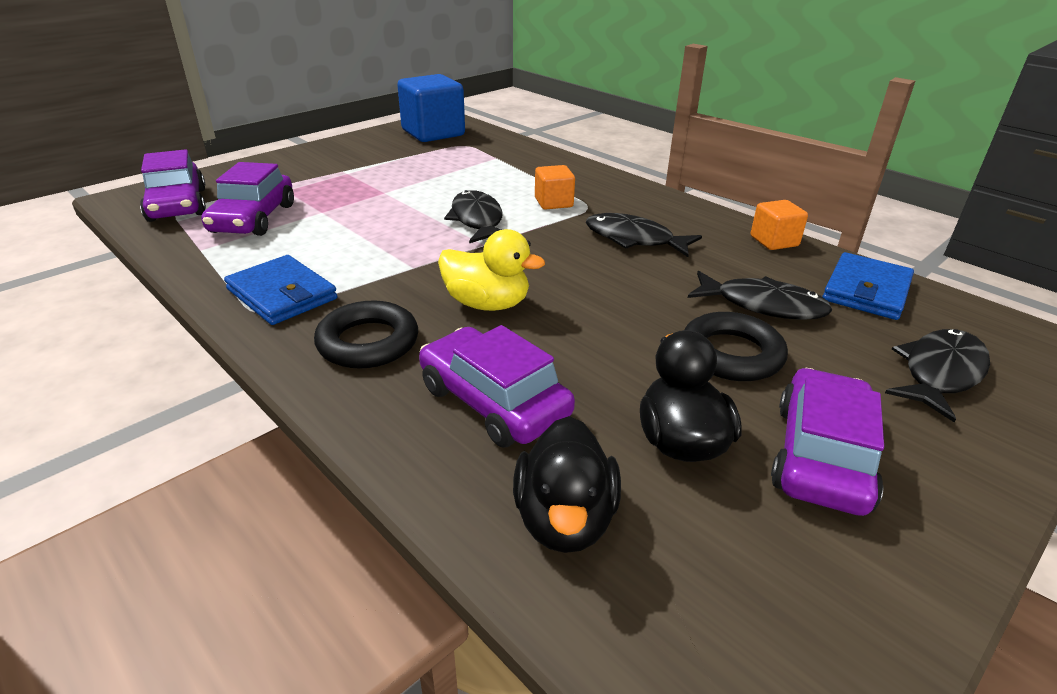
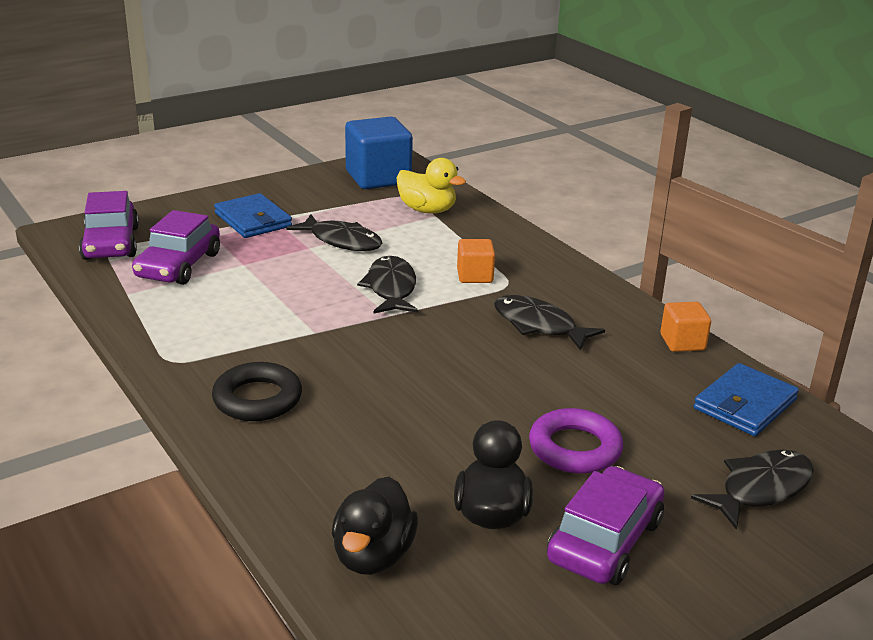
camera: 10 degrees right, 5 degrees down
(282, 294) = (193, 346): blue wallet -> blue wallet (253, 220)
(487, 304) = (372, 376): yellow duck -> yellow duck (427, 210)
(493, 401) = (348, 462): purple car -> none
(731, 354) = (575, 448): black ring -> purple ring
(762, 305) = (631, 407): black fish -> black fish (341, 241)

